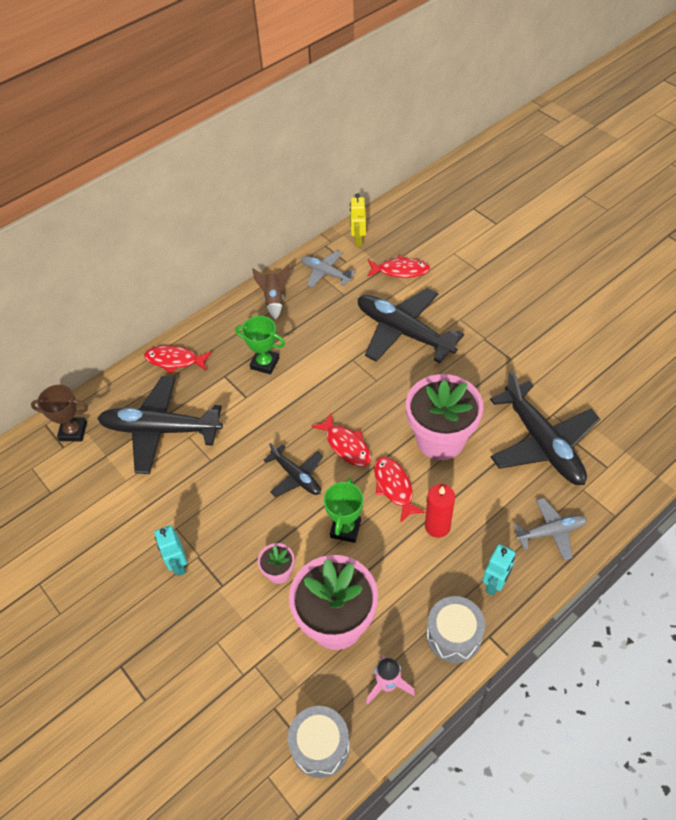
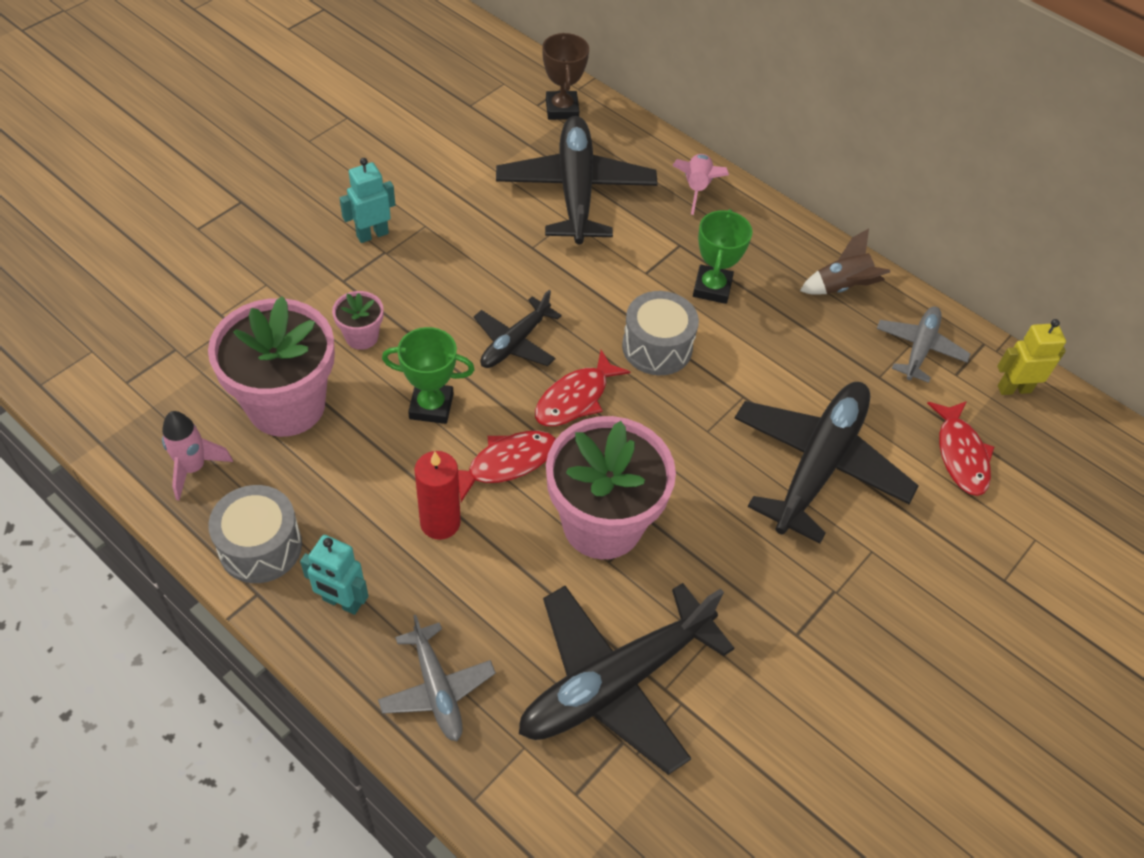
camera: 75 degrees right, 0 degrees up
(175, 360) = (696, 189): red fish -> pink rocket
(320, 746) = (121, 399): grey drum -> grey drum (657, 347)

